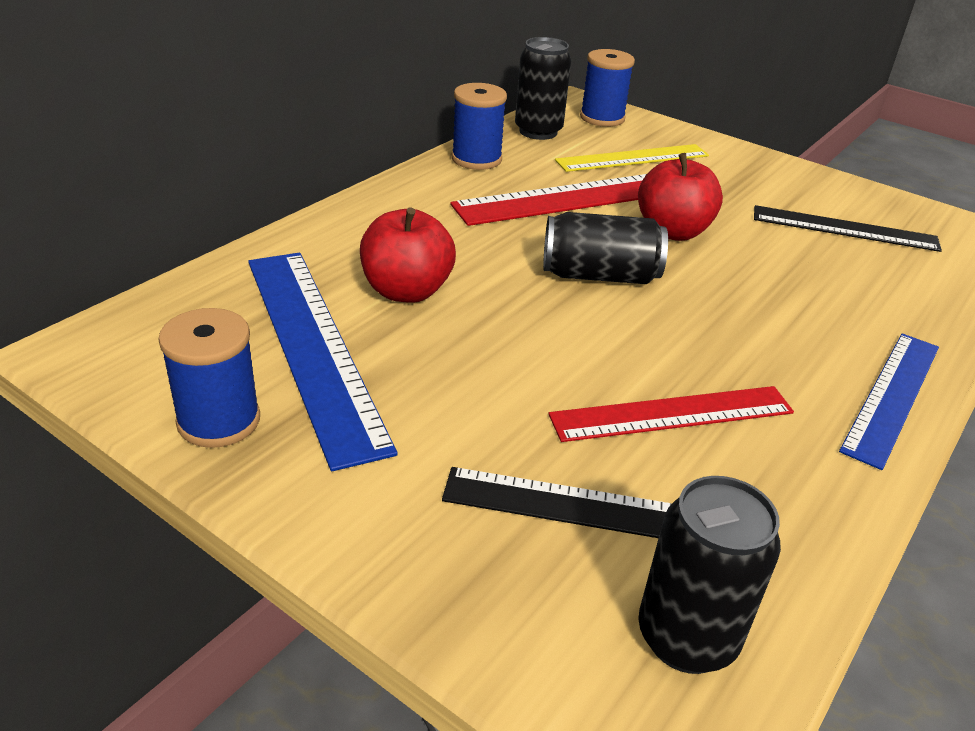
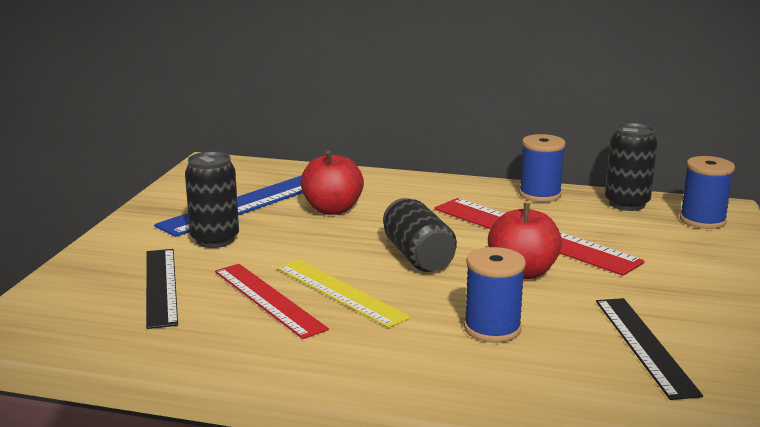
camera: 70 degrees right, 15 degrees down
(219, 421) = (176, 198): blue spool -> blue spool (492, 329)
(633, 158) = (638, 242): yellow ruler -> yellow ruler (340, 292)
(686, 638) = (74, 324): black can -> black can (215, 240)
(892, 396) = (360, 378): blue ruler -> none

